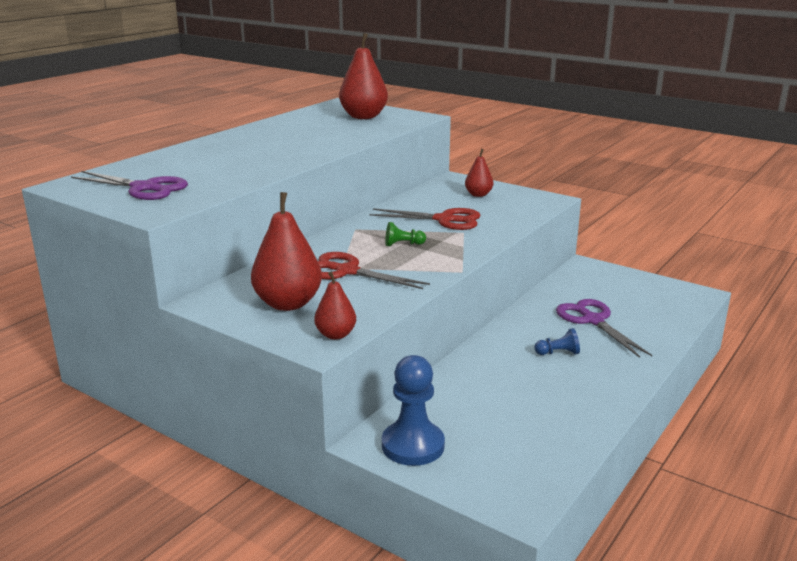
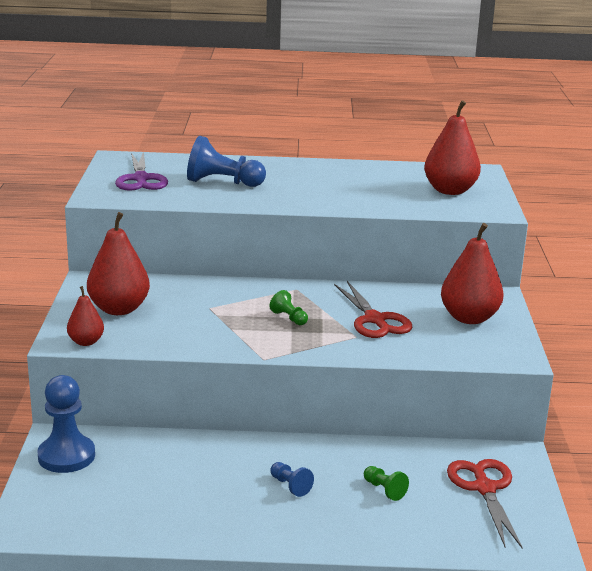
camera: 55 degrees right, 0 degrees up
(216, 165) = (222, 183): none -> blue pawn
(347, 271) = (203, 312): red scissors -> red scissors (484, 488)
(478, 195) = (469, 318): red pear -> red pear, size x1.79
(593, 320) = (384, 490): purple scissors -> green pawn

